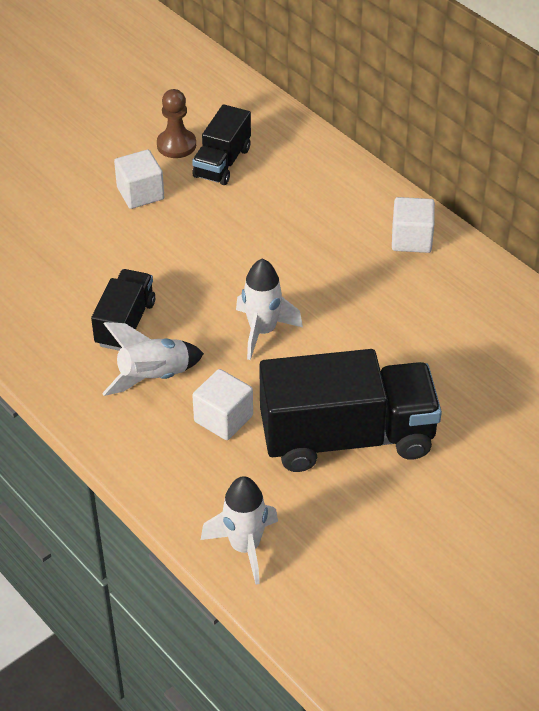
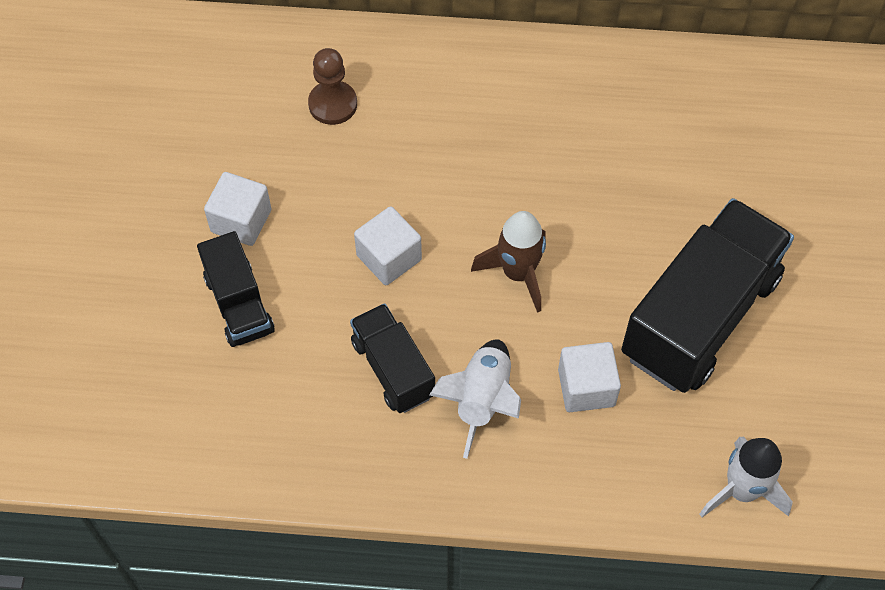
camera: 45 degrees left, 15 degrees up
(176, 145) = (211, 141): brown pawn -> brown pawn (333, 104)
(222, 162) = (277, 127): black truck -> black truck (239, 304)
(262, 331) = (518, 273): white rocket -> brown rocket
(411, 239) = (532, 77): white cube -> white cube (389, 257)

